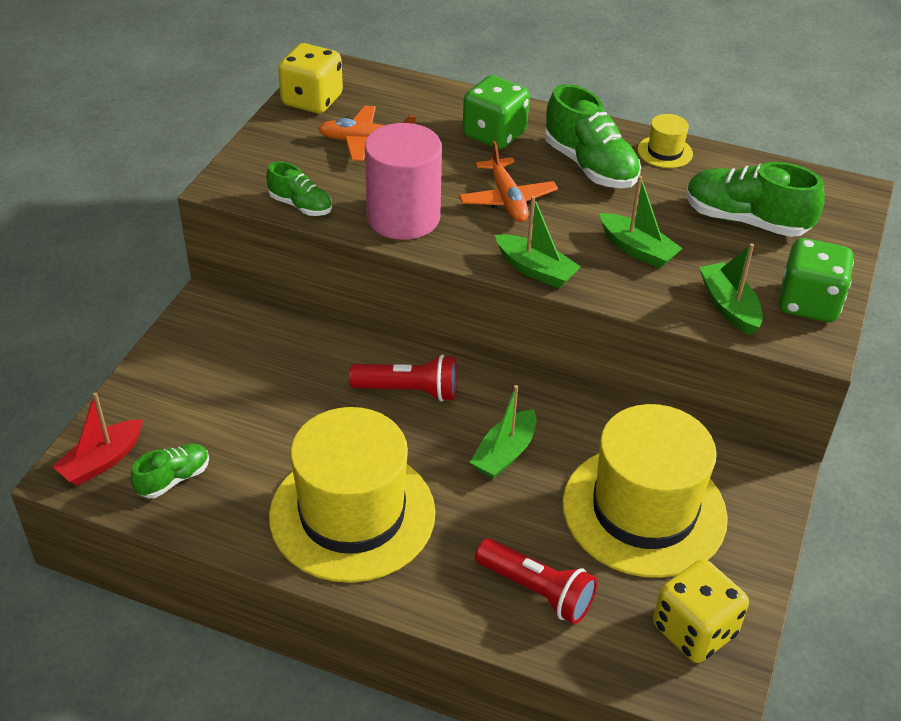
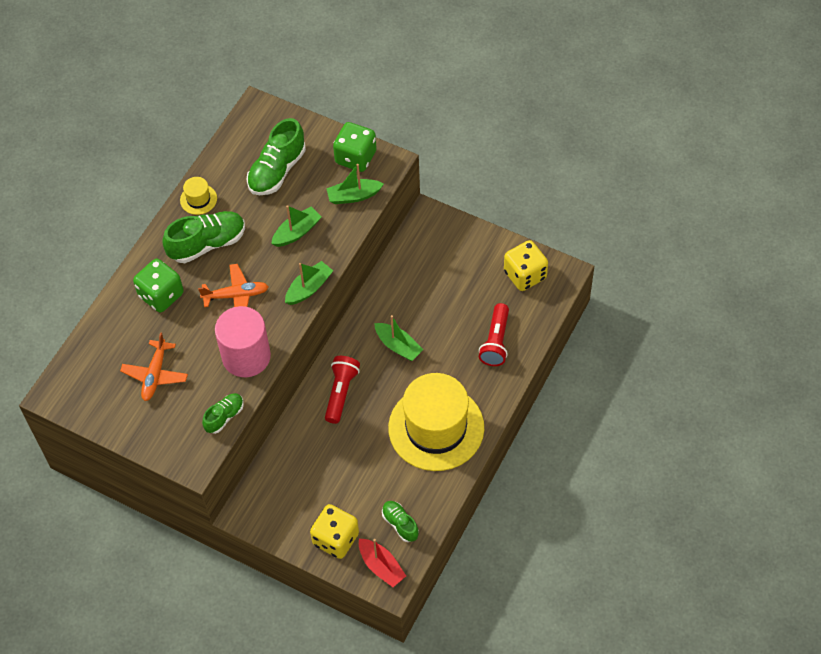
camera: 80 degrees left, 15 degrees up
(312, 100) = (96, 408): yellow dice -> yellow dice (336, 539)
(537, 591) = (496, 341): red flashlight -> red flashlight turned 150 degrees clockwise
(644, 510) = (446, 283): yellow hat -> none

